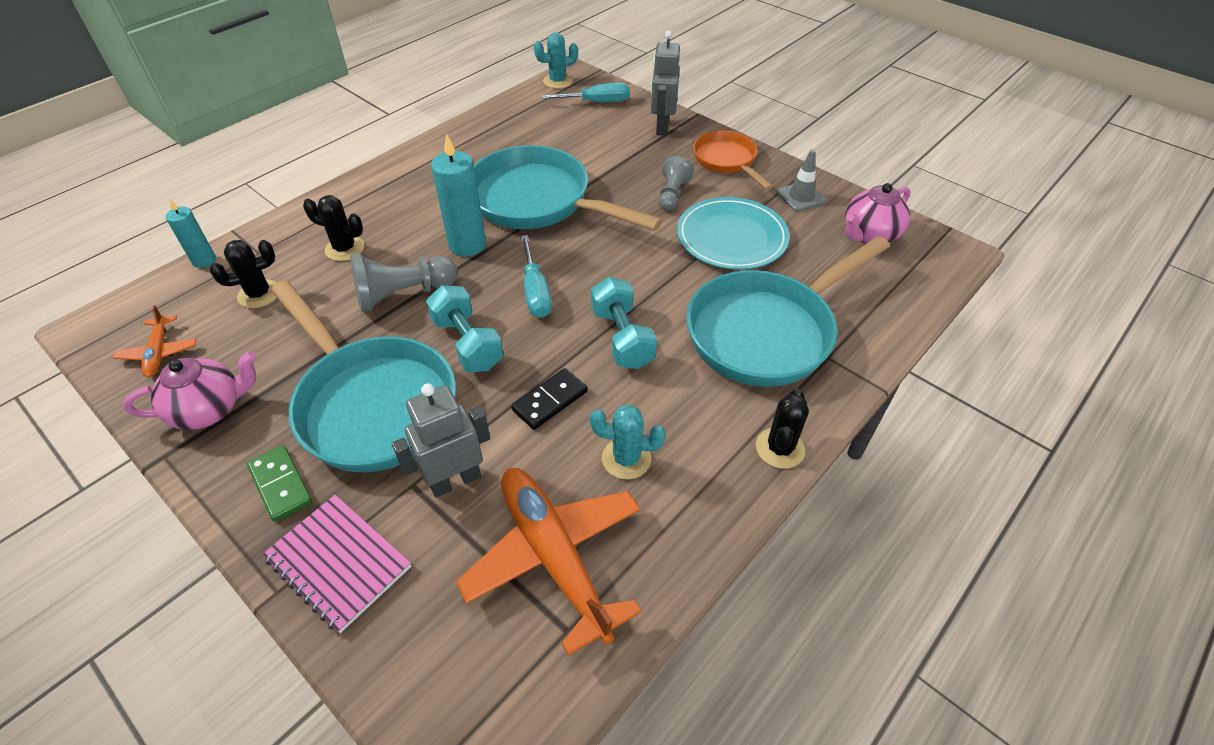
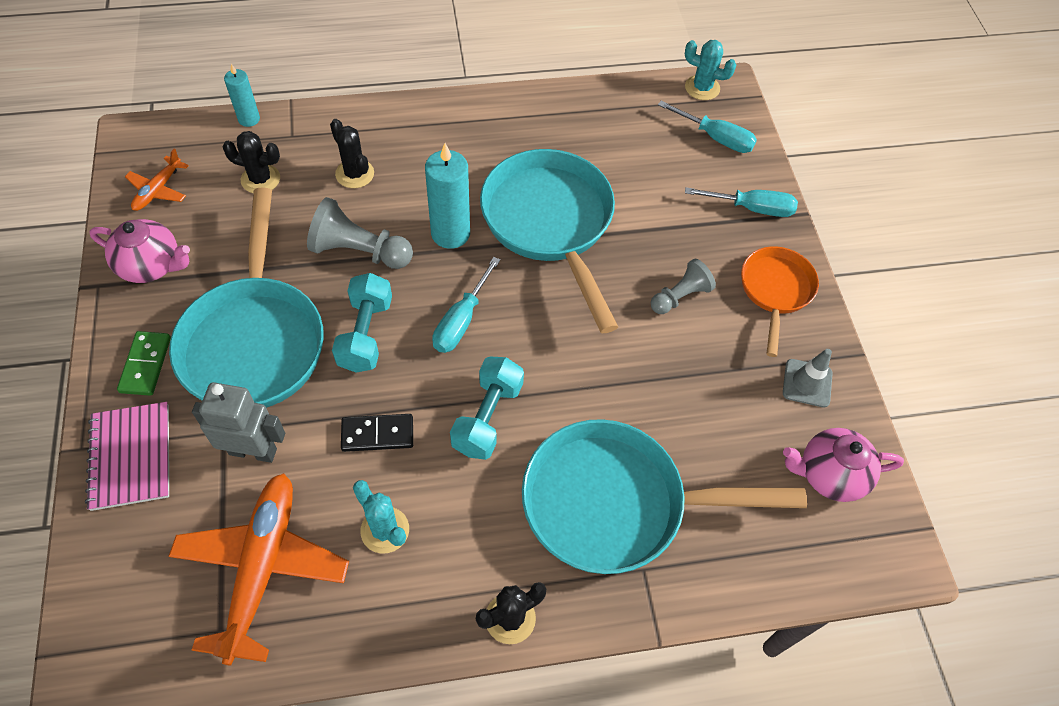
camera: 35 degrees right, 10 degrees up
(662, 127) = (751, 208): grey robot -> turquoise screwdriver
(731, 237) = (688, 382): turquoise plate -> none

